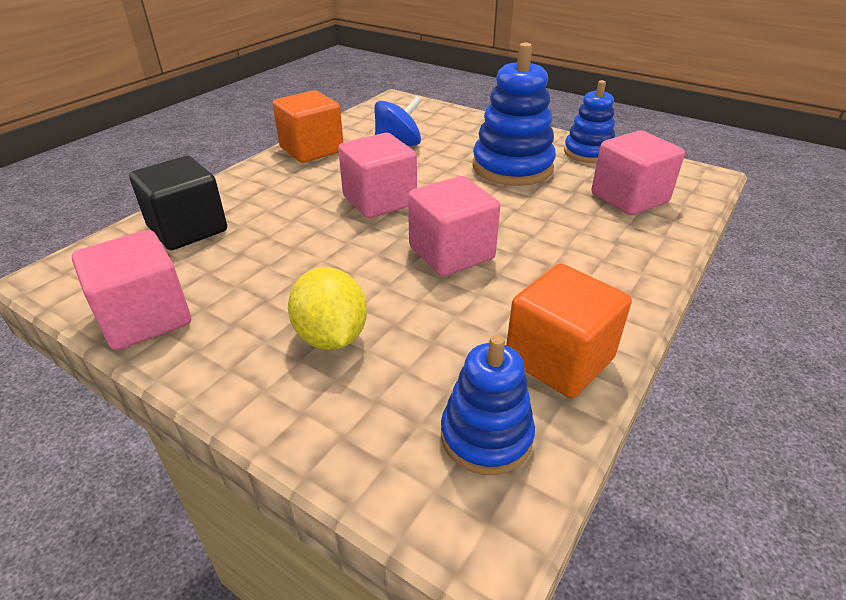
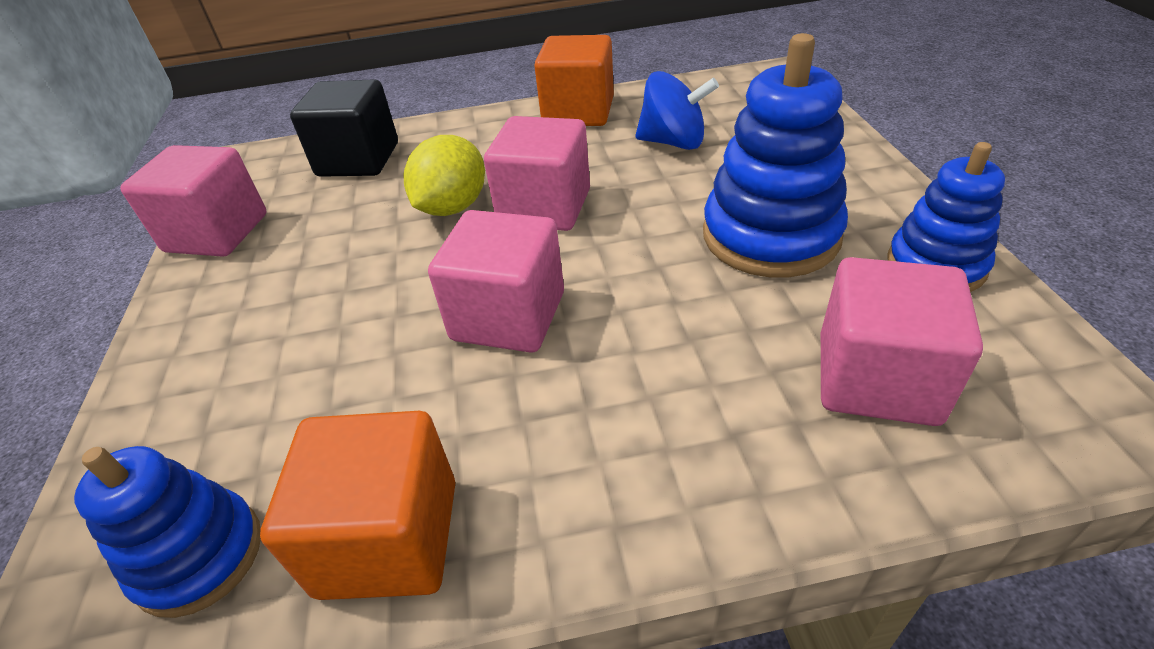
camera: 50 degrees right, 5 degrees up
(331, 336) = (277, 340): yellow lemon -> yellow lemon (452, 207)

